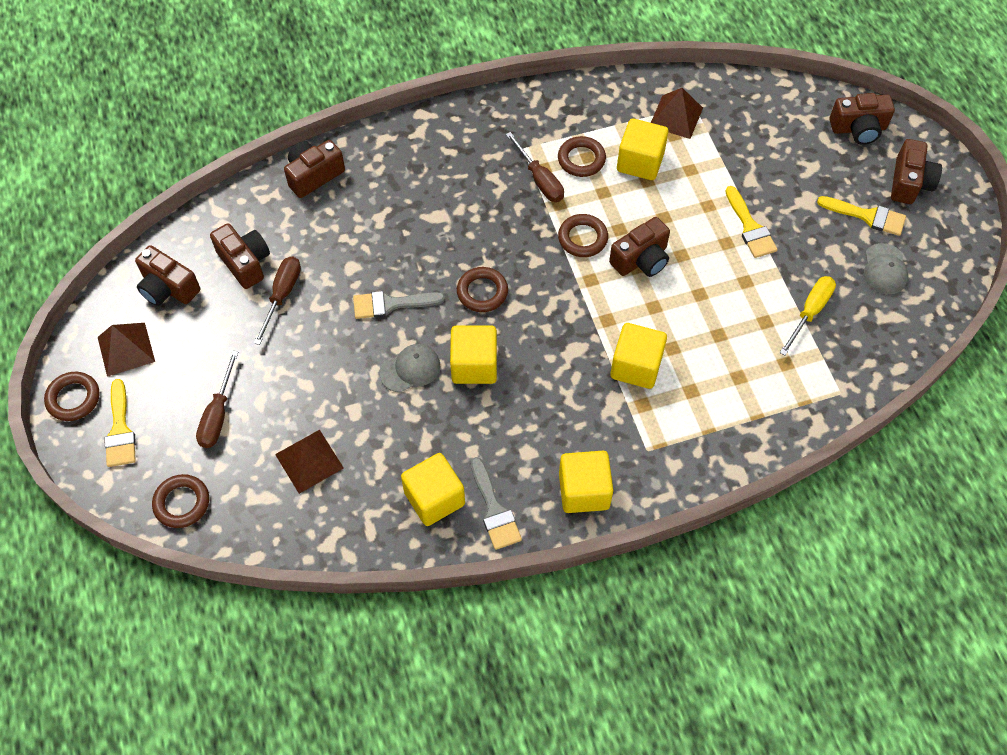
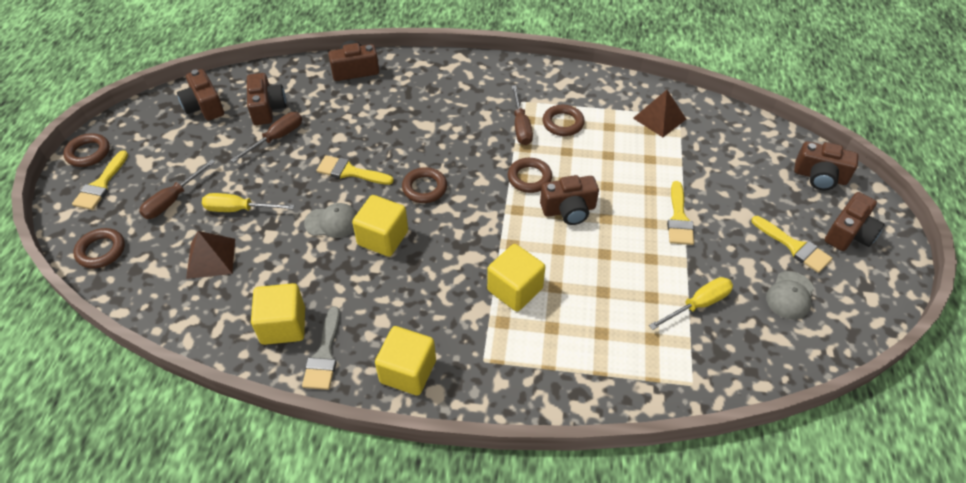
camera: 25 degrees right, 10 degrees down
(126, 349) = (147, 134): brown pyramid -> none
(300, 395) = (239, 209): none -> yellow screwdriver
(391, 304) = (350, 172): grey brush -> yellow brush
(640, 162) = (610, 140): yellow cube -> none

